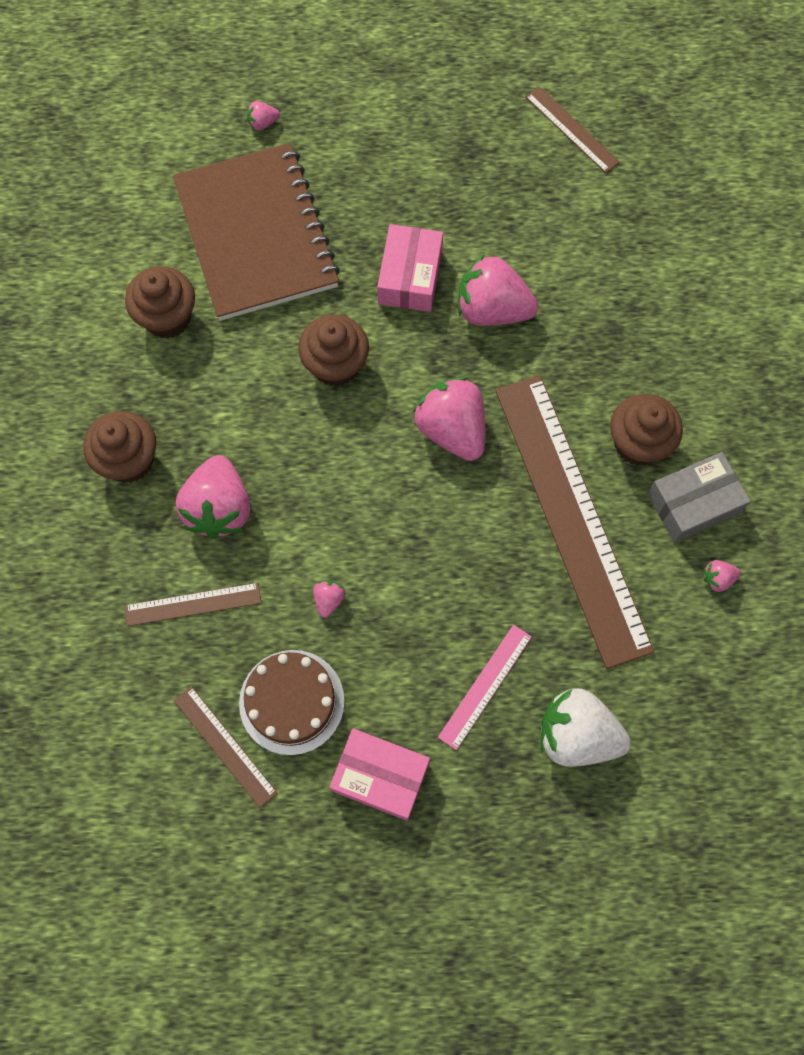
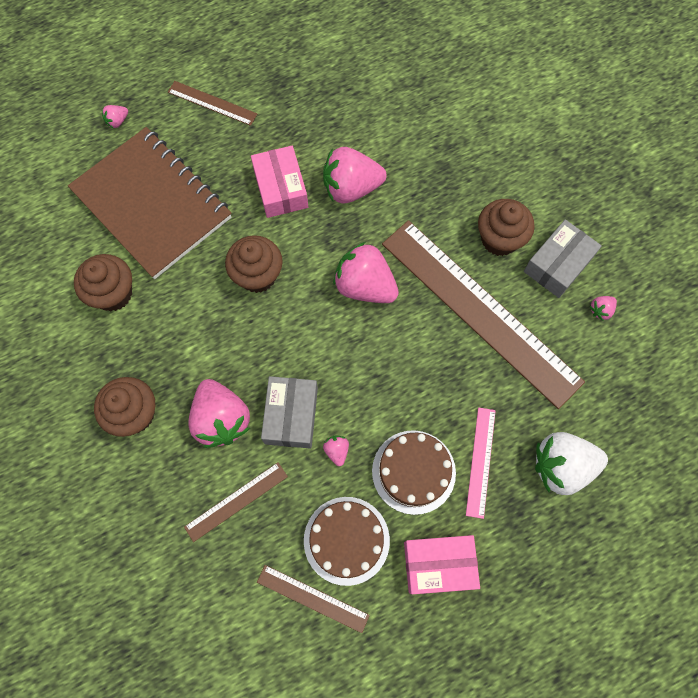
camera: 25 degrees left, 0 degrees up
(297, 538) = (291, 415): none -> grey box
(403, 662) = (413, 472): none -> brown cake
(572, 129) = (344, 39): brown ruler -> brown ruler (212, 103)

